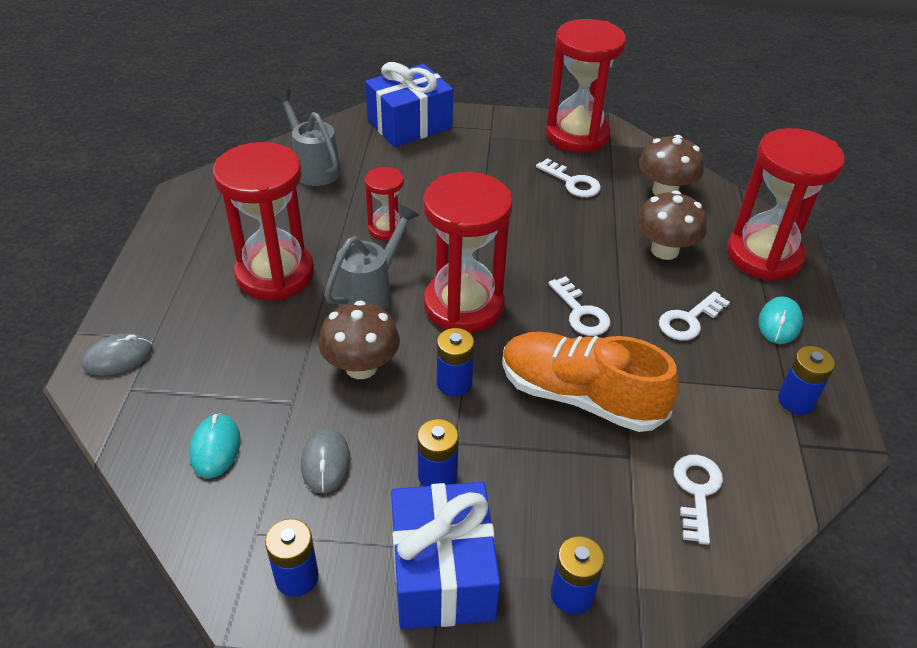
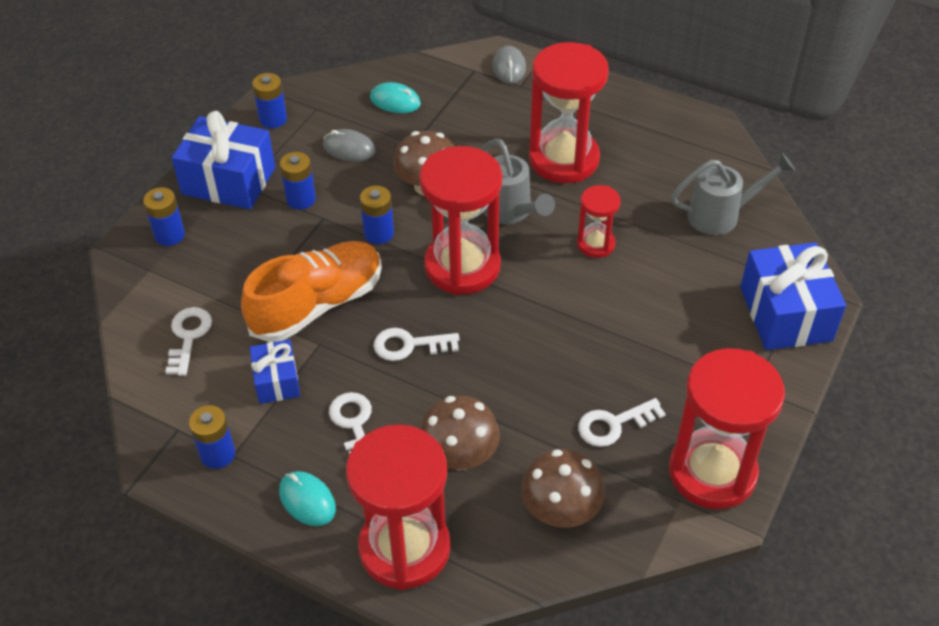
camera: 115 degrees right, 5 degrees up
(689, 391) = (277, 381): none -> blue gift
(697, 491) = (188, 336): white key -> white key turned 120 degrees counterclockwise

